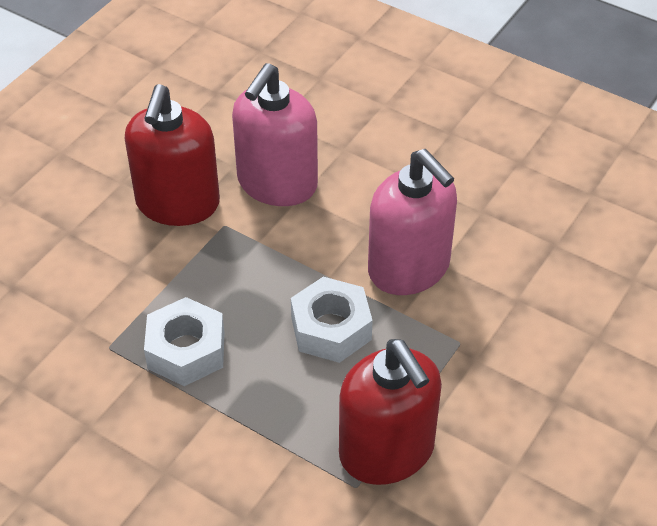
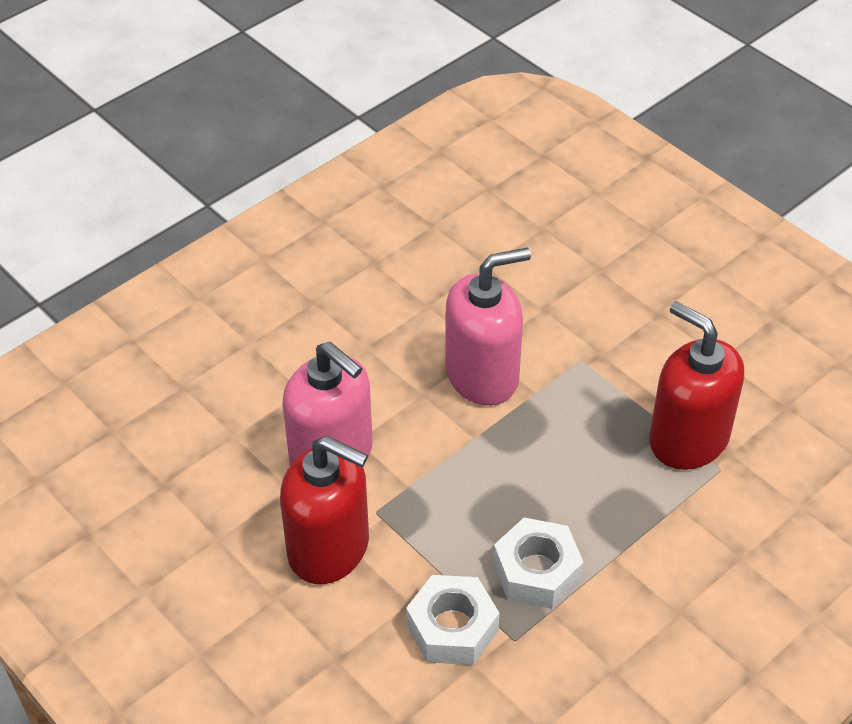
camera: 75 degrees left, 0 degrees up
(331, 329) = (540, 450): white nut -> white nut (452, 628)
(387, 451) = (688, 439): red soap dispenser -> red soap dispenser turned 120 degrees counterclockwise

